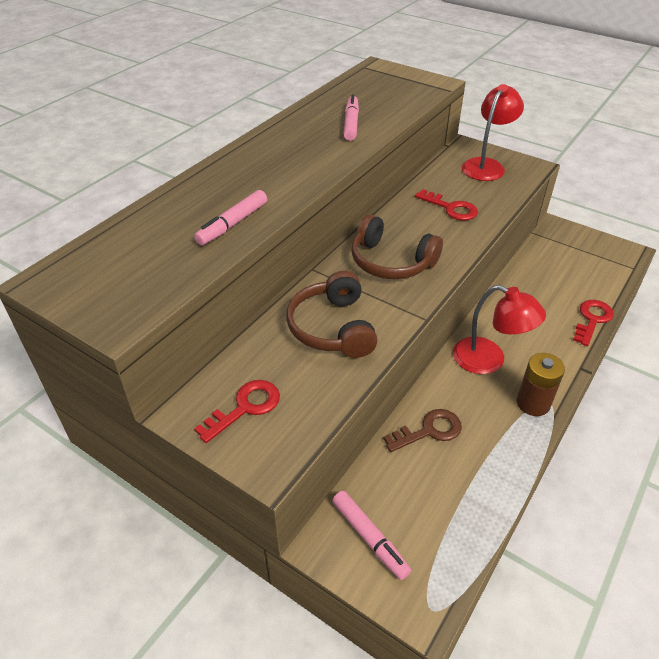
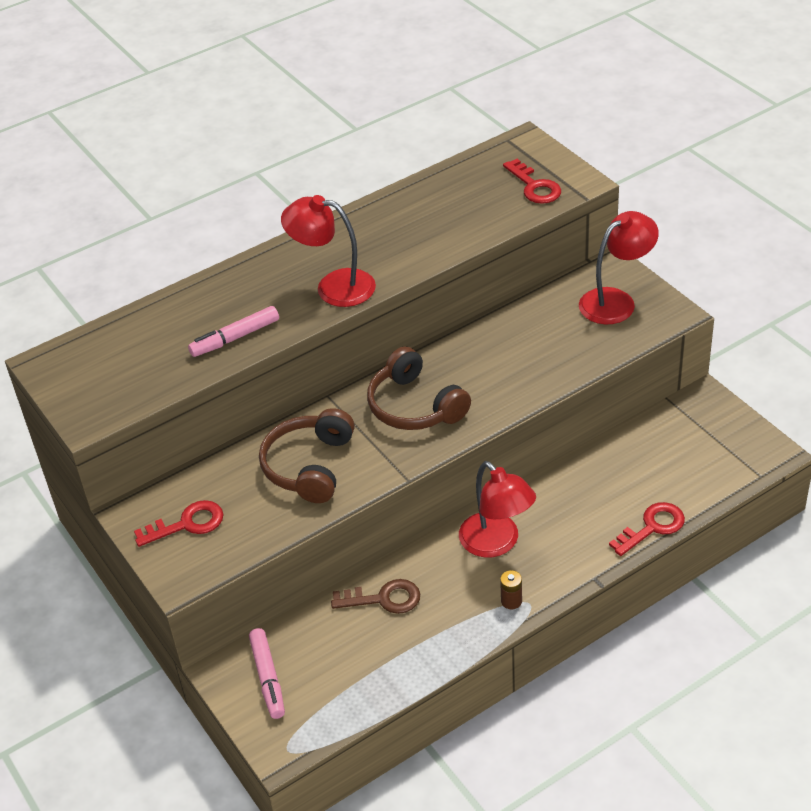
camera: 25 degrees right, 0 degrees up
(297, 172) = (333, 286): none -> red lamp
(351, 123) = (432, 229): pink marker -> none
(451, 208) = (528, 352): red key -> red key (534, 186)
(533, 403) = (511, 601): brown battery -> brown battery, size x0.56

